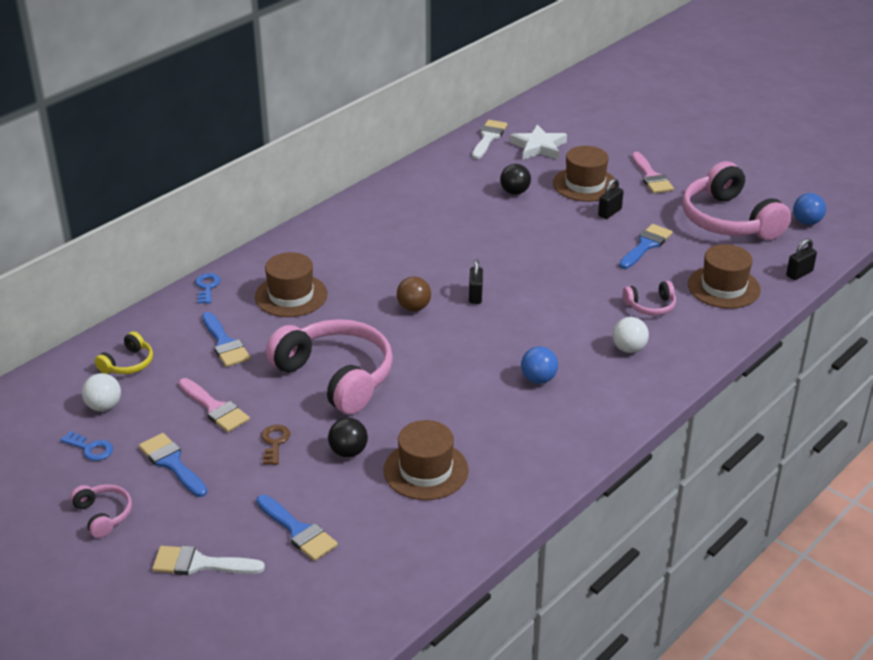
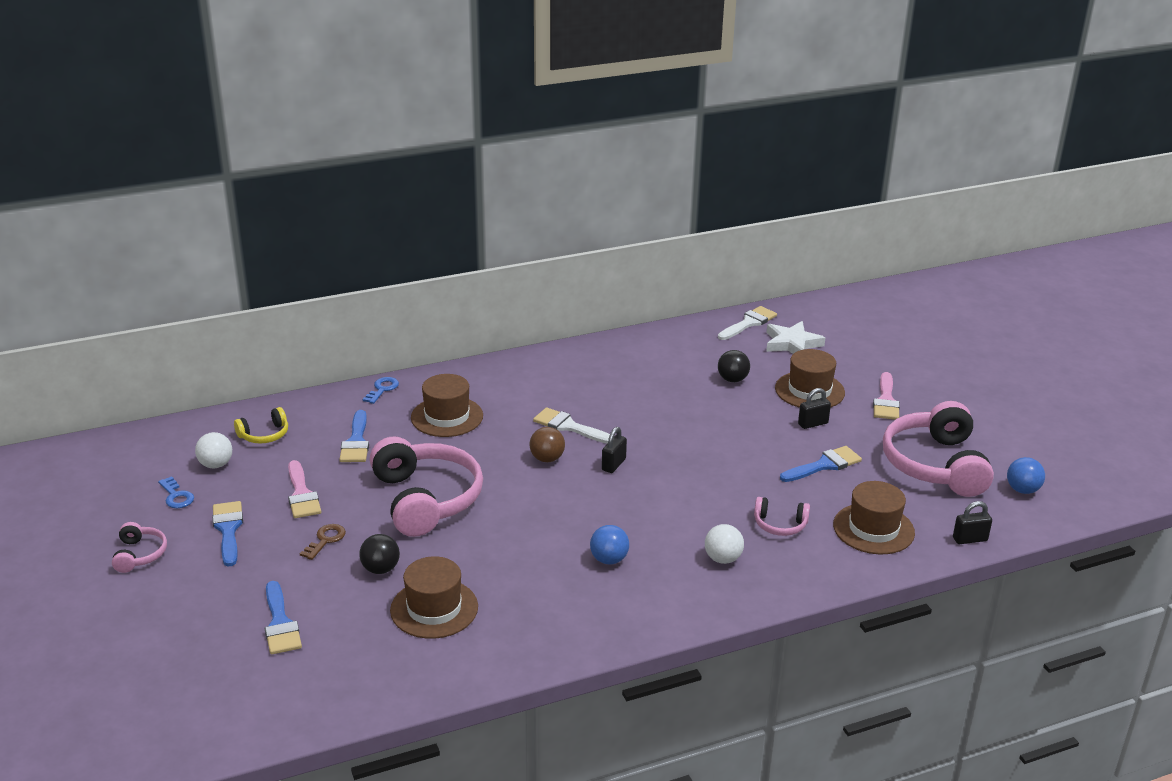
camera: 25 degrees right, 5 degrees down
(200, 564) = (178, 622): white brush -> white brush (569, 426)

